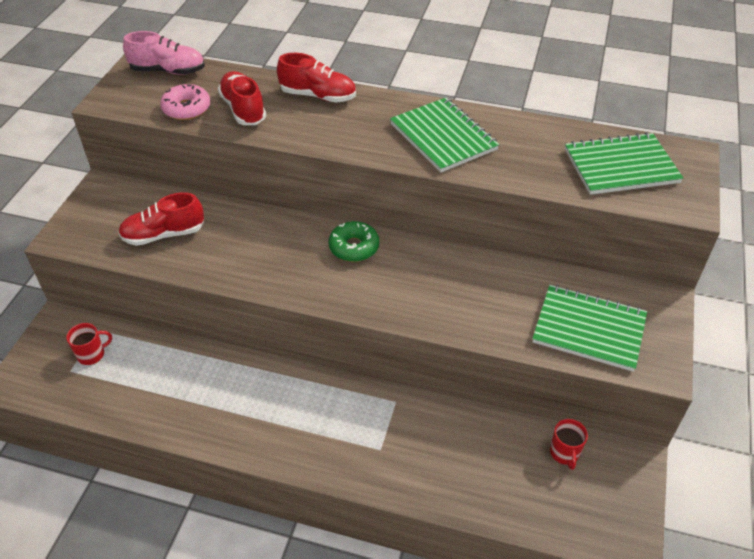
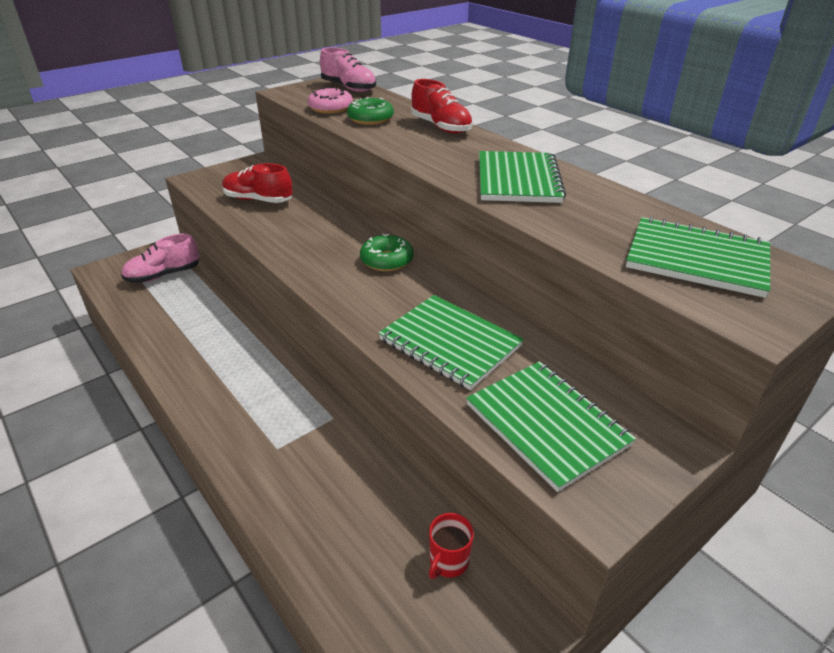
camera: 35 degrees right, 10 degrees down
(92, 354) = (163, 275): red mug -> pink shoe
(243, 109) = (370, 119): red shoe -> green donut
(475, 300) = (450, 343): none -> green notebook

